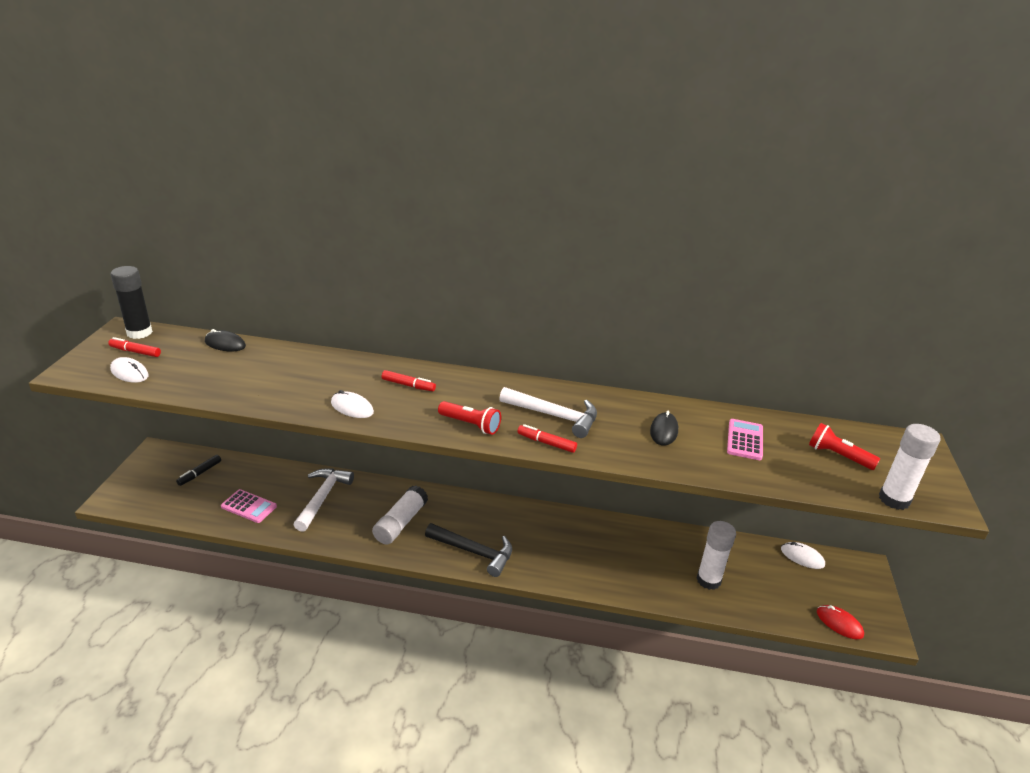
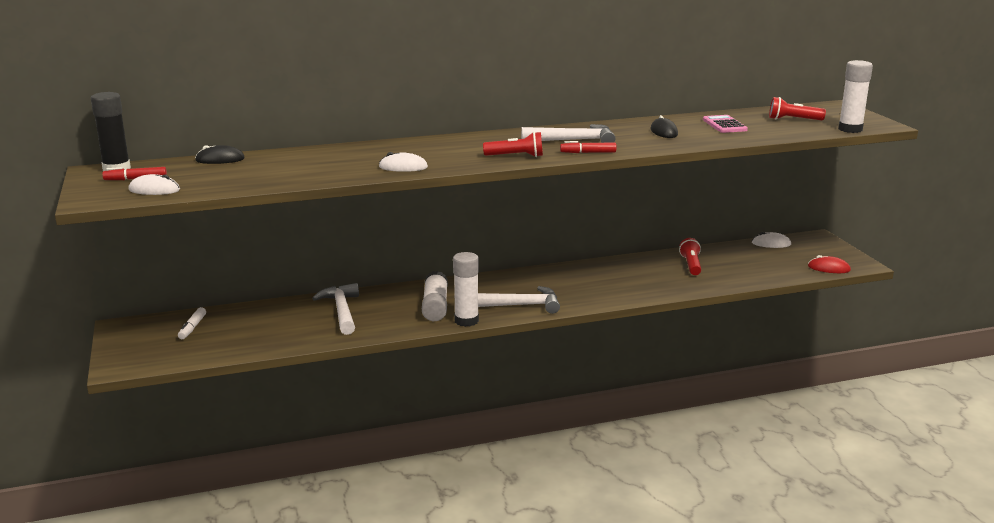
camera: 25 degrees left, 10 degrees down
(200, 473) = (192, 327): black marker -> white marker
(249, 506) = (275, 334): pink calculator -> none
(408, 385) = (431, 149): red marker -> none
(474, 552) = (520, 305): black hammer -> white hammer
(687, 558) = (691, 265): none -> red flashlight
(708, 580) = (719, 272): white glue stick -> white glue stick (466, 321)

